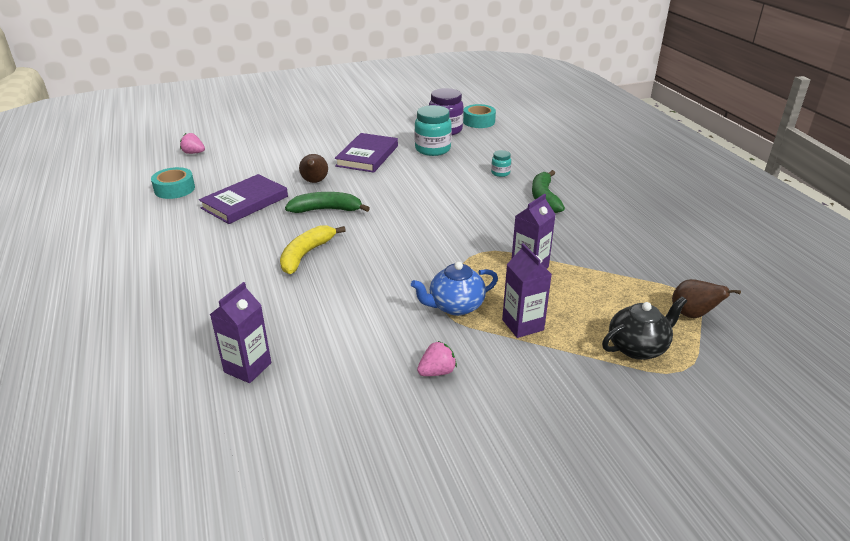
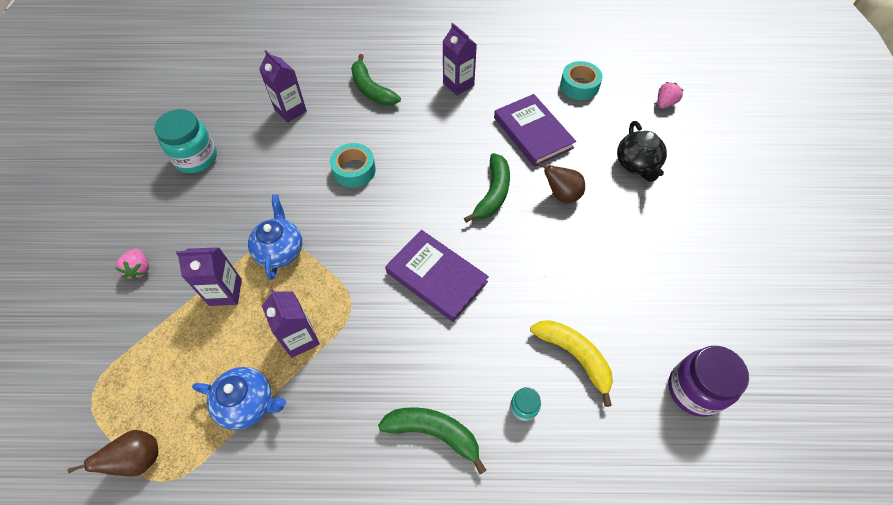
camera: 110 degrees right, 25 degrees up
(179, 252) = (458, 84): none -> purple carton
(195, 310) = (371, 89): none -> green banana
(306, 254) = (415, 163): yellow banana -> yellow banana (574, 356)
(367, 156) = (619, 261): purple book -> purple book (436, 277)
(432, 149) = (624, 346): turquoise jar -> turquoise jar (196, 158)
(437, 372) = (215, 212): pink strawberry -> pink strawberry (139, 269)
(479, 121) = (725, 459): turquoise tape -> turquoise tape (354, 170)
(600, 276) = (248, 403): none -> blue teapot
(638, 347) = (139, 372): black teapot -> black teapot (637, 165)

